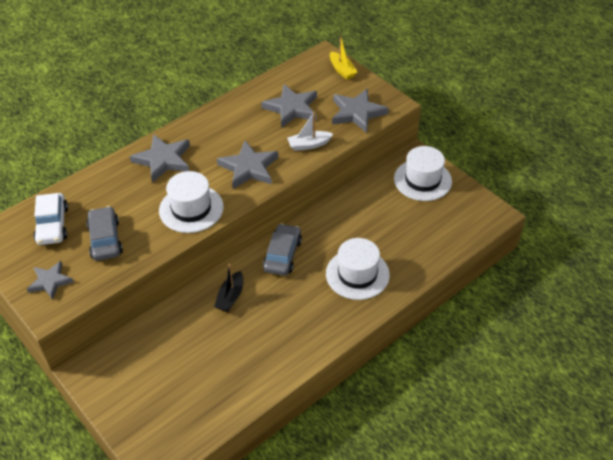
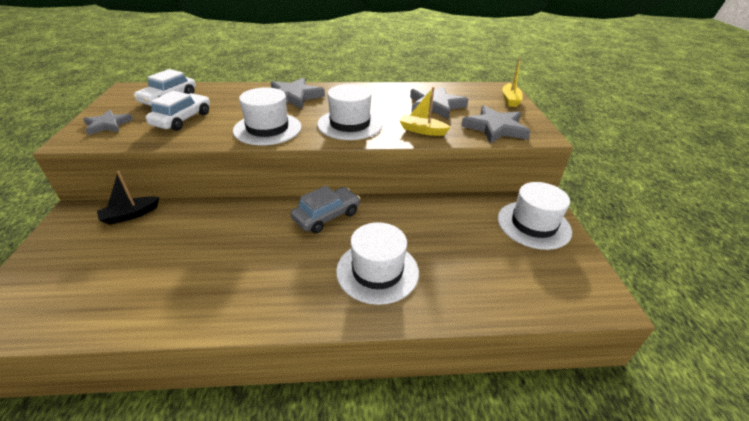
camera: 35 degrees right, 10 degrees down
(105, 239) = (182, 119): grey car -> white car
(230, 297) = (243, 223): black boat -> black boat (130, 215)
(249, 168) = (350, 124): grey star -> white hat
(309, 145) = (422, 130): white boat -> yellow boat

